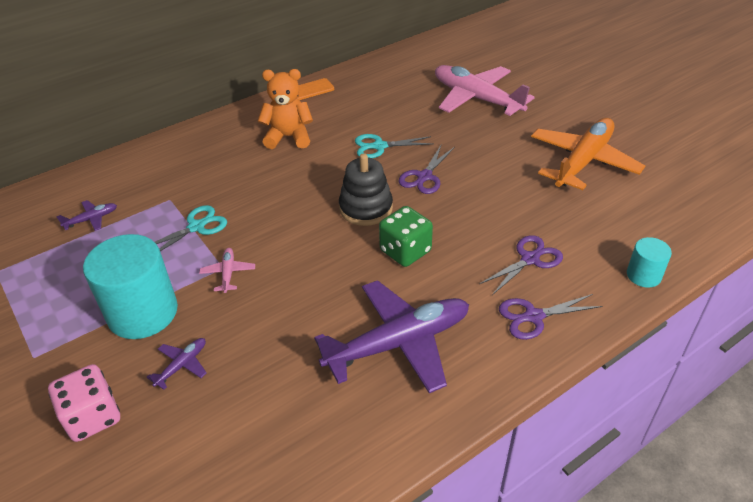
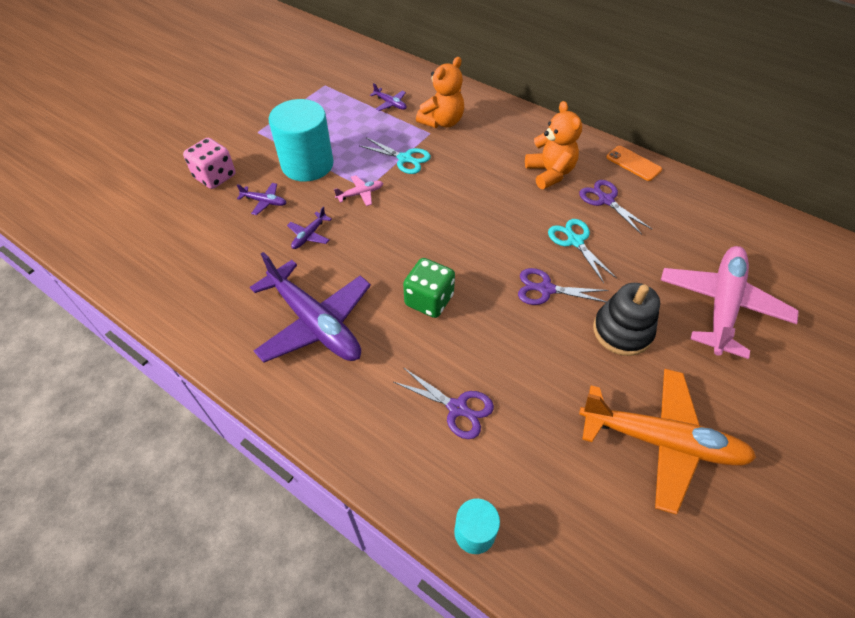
camera: 70 degrees right, 10 degrees up
(159, 186) = (442, 122): none -> orange teddy bear
(267, 329) = (309, 235): none -> purple plane
(366, 208) = (475, 256): black stacking toy -> black stacking toy (622, 331)
(533, 316) = (376, 424): purple scissors -> purple scissors (606, 200)

